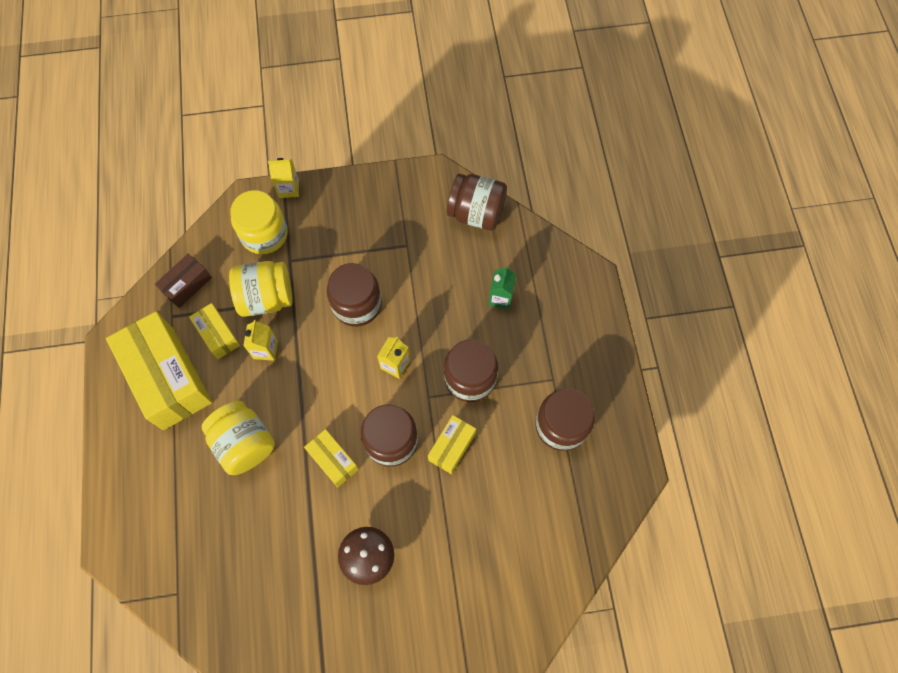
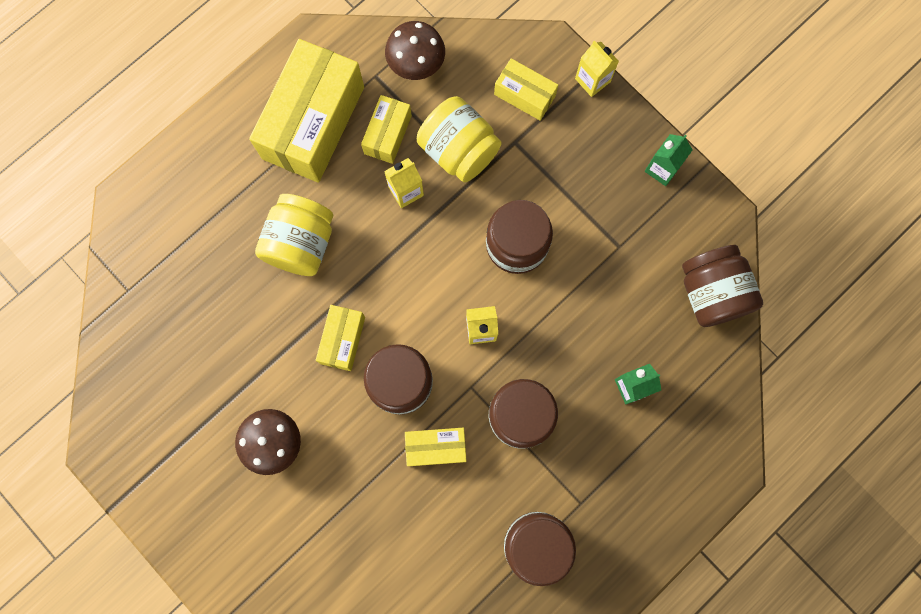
camera: 55 degrees right, 10 degrees up
(187, 285) = (416, 65): brown box -> brown mushroom
(264, 234) = (524, 95): yellow jar -> yellow box
(377, 188) = (662, 169): none -> green carton

